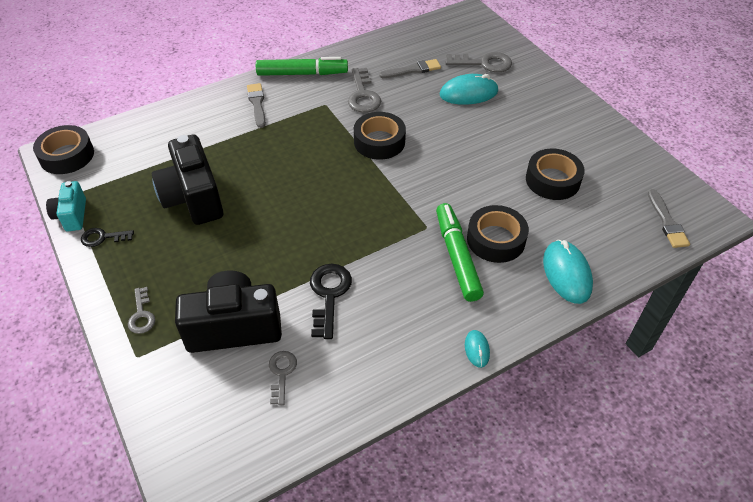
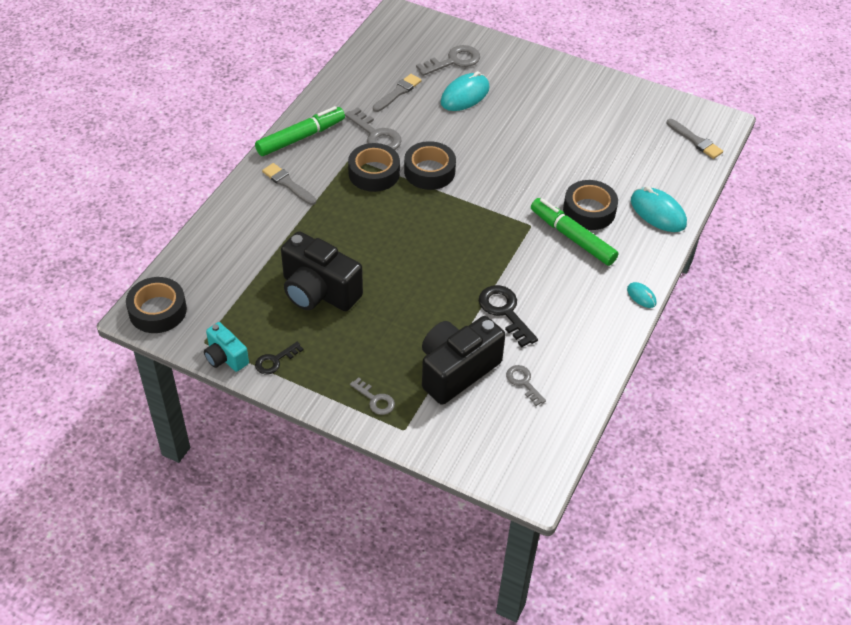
camera: 35 degrees left, 0 degrees up
(552, 180) = (592, 144): black tape -> black tape (374, 173)

